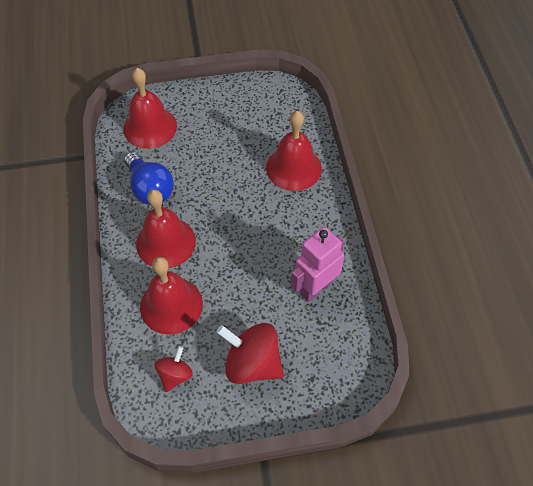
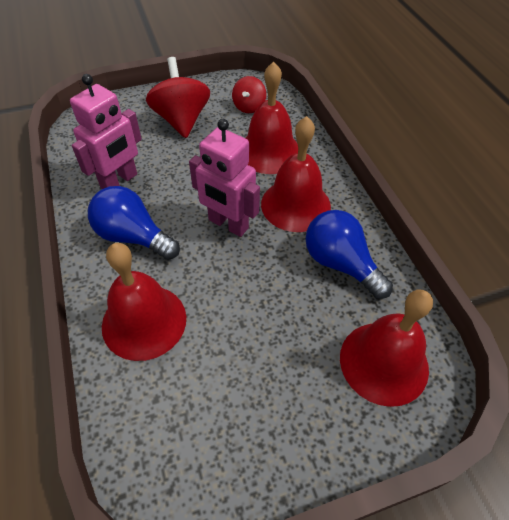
camera: 170 degrees right, 5 degrees down
(226, 231) = (228, 224): none -> pink robot
(252, 363) = (181, 120): red spinning top -> red spinning top turned 120 degrees counterclockwise
(302, 230) = (133, 236): none -> blue light bulb

